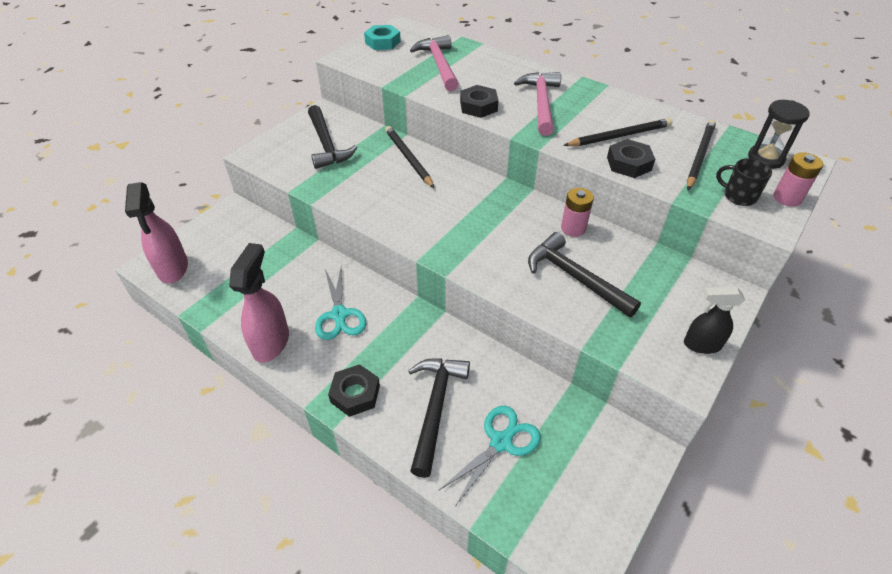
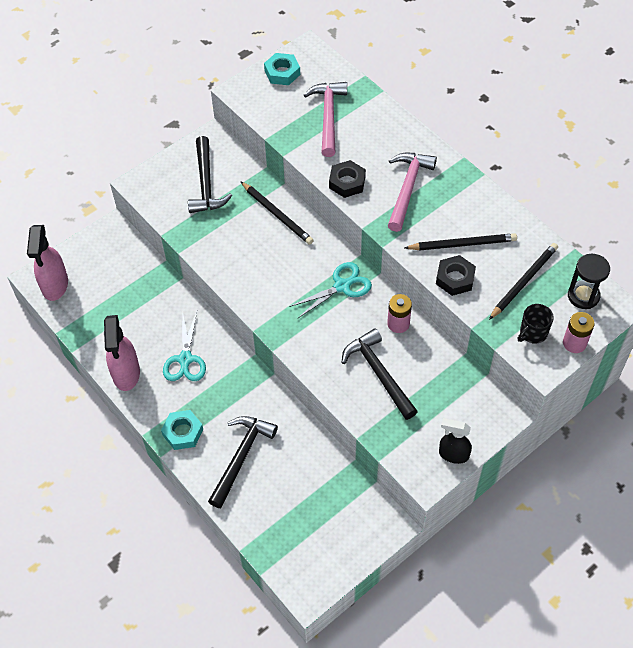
camera: 15 degrees right, 10 degrees up
(271, 342) = (126, 374): pink spray bottle -> pink spray bottle turned 150 degrees clockwise
(355, 394) = (183, 432): black nut -> turquoise nut
(408, 158) = (277, 214): black pencil -> black pencil turned 150 degrees clockwise
(501, 442) = (282, 494): turquoise scissors -> turquoise scissors (342, 286)
(738, 196) = (532, 333): black mug -> black mug turned 90 degrees counterclockwise

